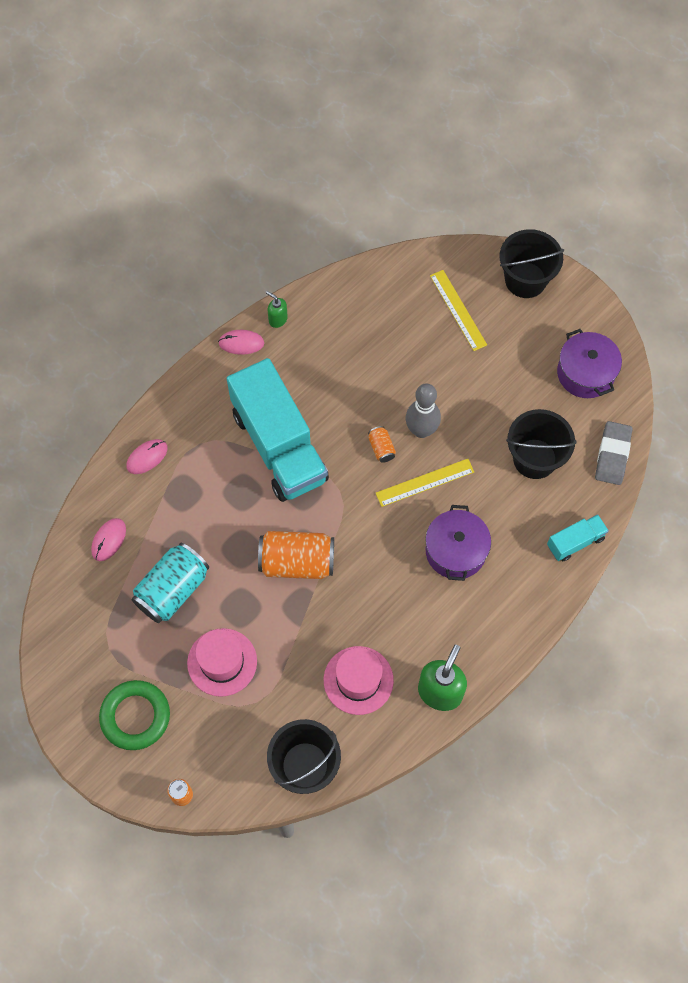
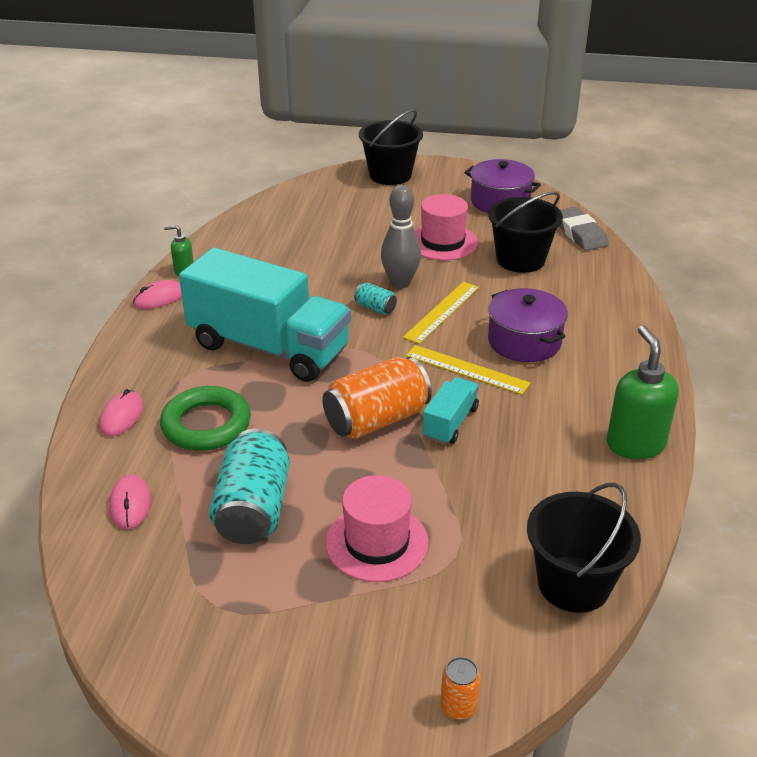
camera: 35 degrees left, 30 degrees down
(135, 716) = (315, 657): green ring -> green ring (206, 424)
(358, 680) = (544, 478): pink hat -> pink hat (442, 242)
(381, 448) = (375, 308): orange can -> turquoise can
(458, 310) = (352, 208): yellow ruler -> yellow ruler (467, 369)
(575, 542) = (618, 291): turquoise truck -> turquoise truck (450, 423)

